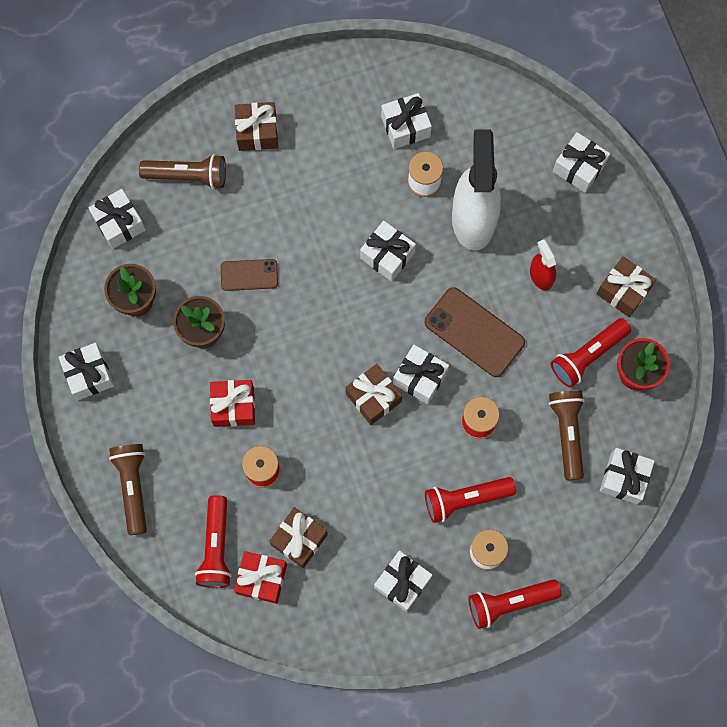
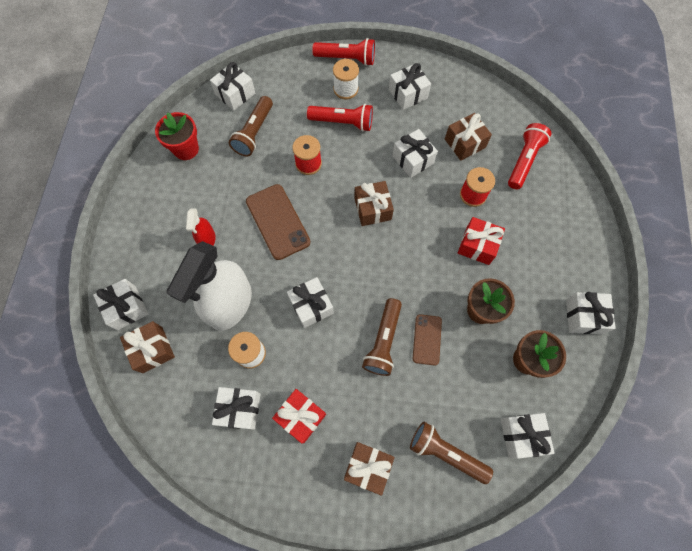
camera: 155 degrees left, 5 degrees down
(133, 487) = (571, 222): brown flashlight -> brown flashlight (383, 341)
(249, 275) = (427, 339): brown phone -> brown phone turned 75 degrees clockwise
(261, 579) = (499, 131): red gift -> red gift (301, 416)
(420, 378) = (333, 208): white gift -> white gift (413, 159)
(587, 355) = (210, 173): red flashlight -> none
(623, 291) = (157, 204): brown gift -> brown gift (152, 349)

